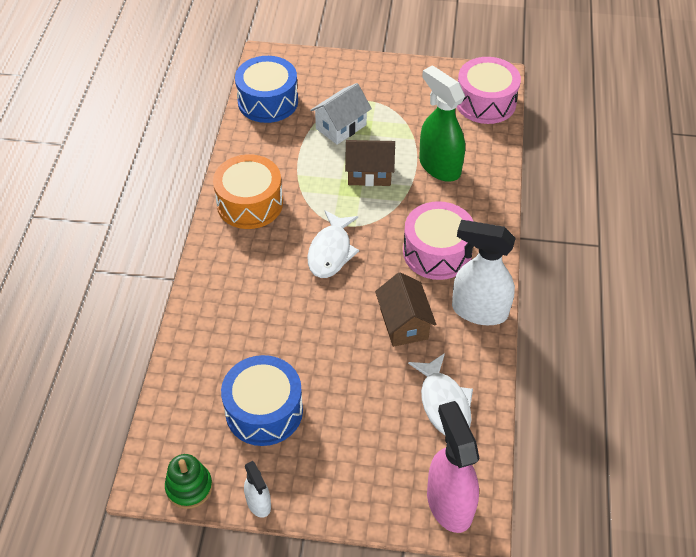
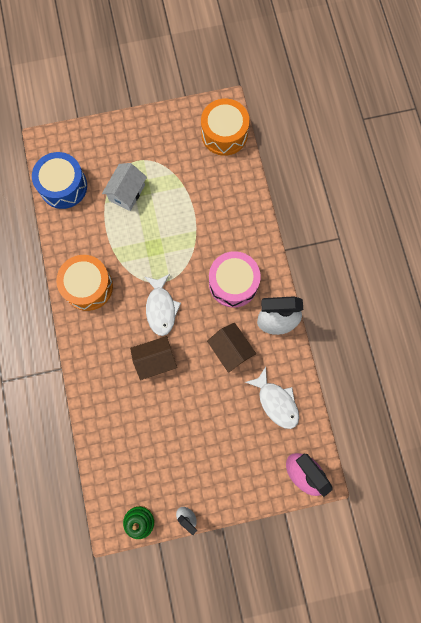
camera: 20 degrees left, 25 degrees up
(264, 411) = (164, 450): blue drum -> none
(369, 173) = (163, 230): brown house -> brown house (155, 360)
(439, 166) = (210, 206): green spray bottle -> none
(485, 102) = (224, 134): pink drum -> orange drum

